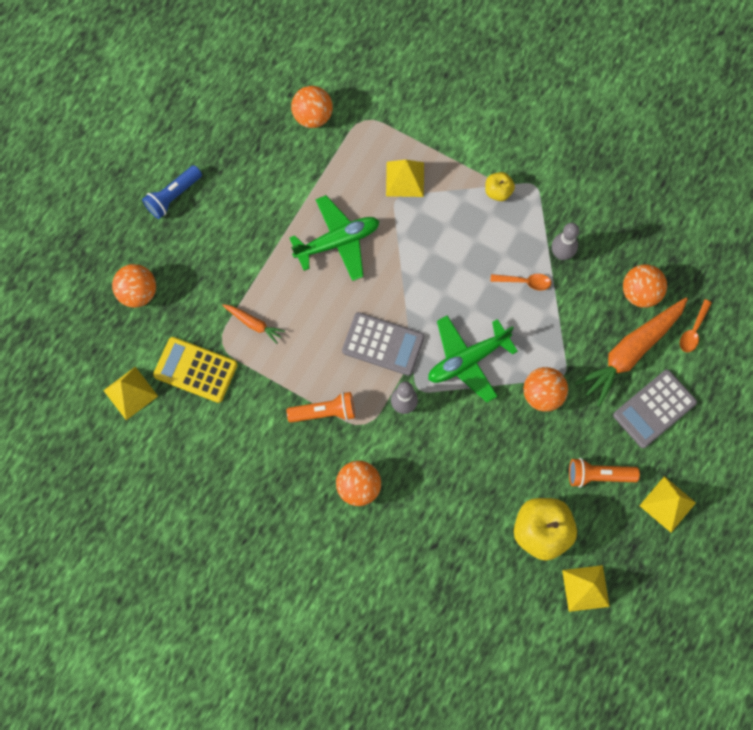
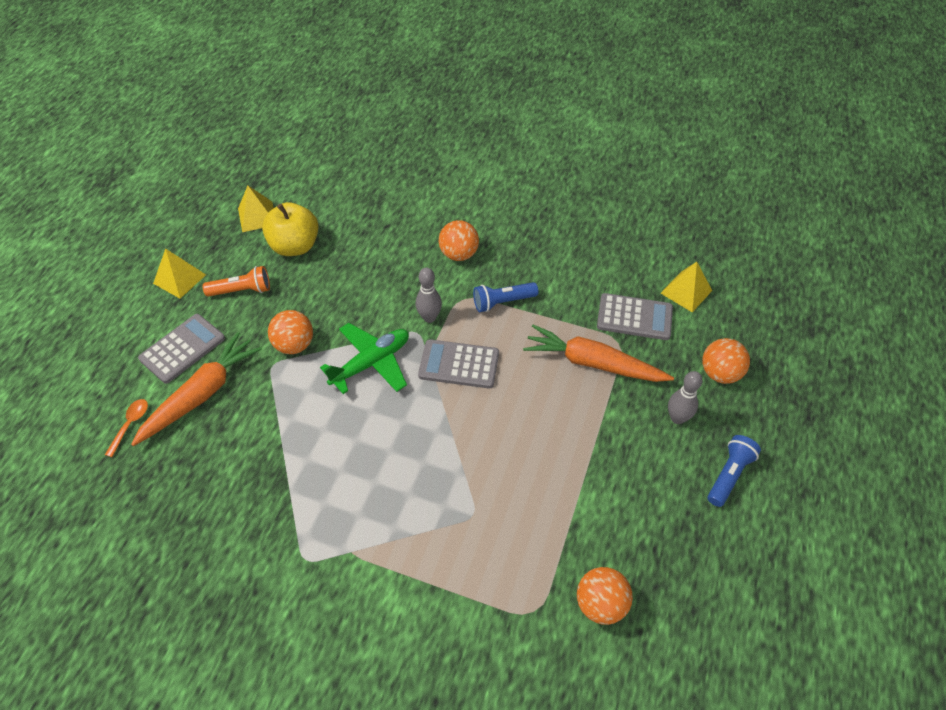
camera: 170 degrees right, 20 degrees down
(195, 370) = (634, 317): yellow calculator -> grey calculator
(254, 324) = (593, 363): orange carrot -> orange carrot, size x2.10
(325, 412) = (502, 302): orange flashlight -> blue flashlight
(337, 242) = (529, 455): green plane -> none
(405, 179) = (467, 540): yellow pyramid -> none
(498, 191) = (351, 543): yellow apple -> none
(525, 282) = (315, 445): orange spoon -> none
(561, 254) = (273, 482): grey bowling pin -> grey bowling pin (677, 418)
(640, 293) = (185, 454): orange ball -> none

